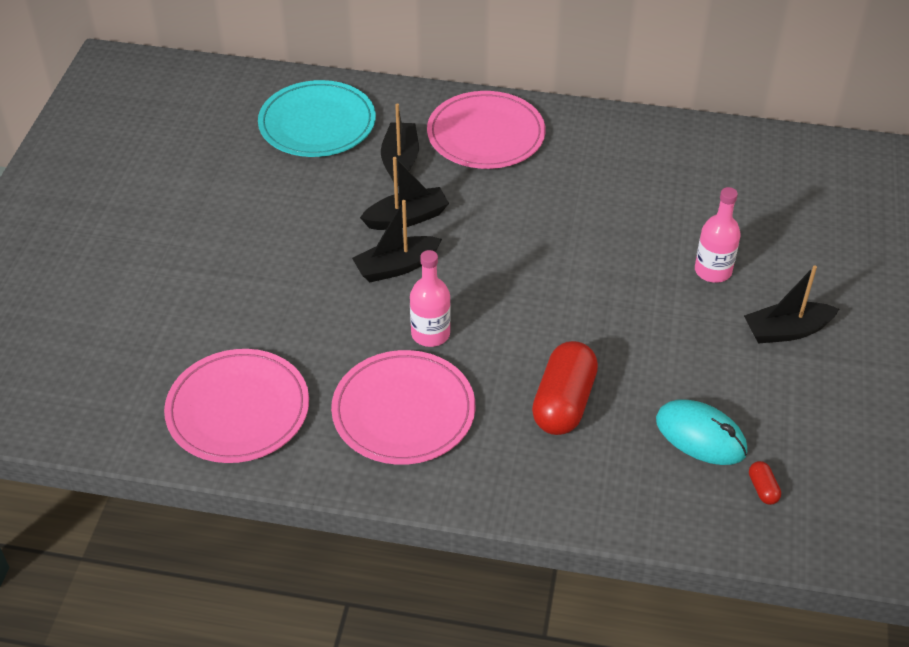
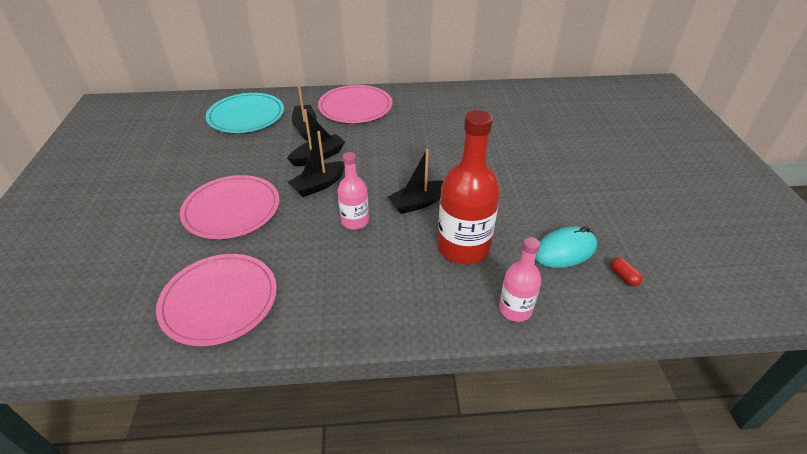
camera: 15 degrees left, 5 degrees down
(403, 411) = (350, 276): pink plate -> pink plate (232, 209)
(563, 402) = (463, 247): red capsule -> red bottle
(700, 436) = (564, 251): turquoise mouse -> turquoise mouse turned 45 degrees counterclockwise
(713, 271) = (522, 154): pink bottle -> pink bottle (515, 309)
(786, 331) = (583, 179): black boat -> black boat (418, 203)

